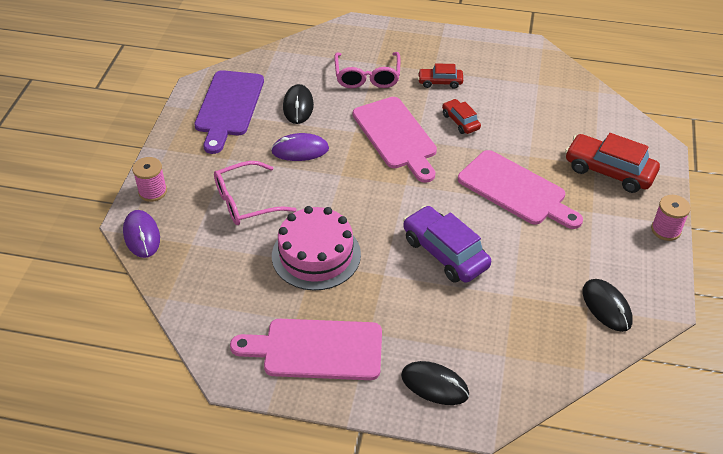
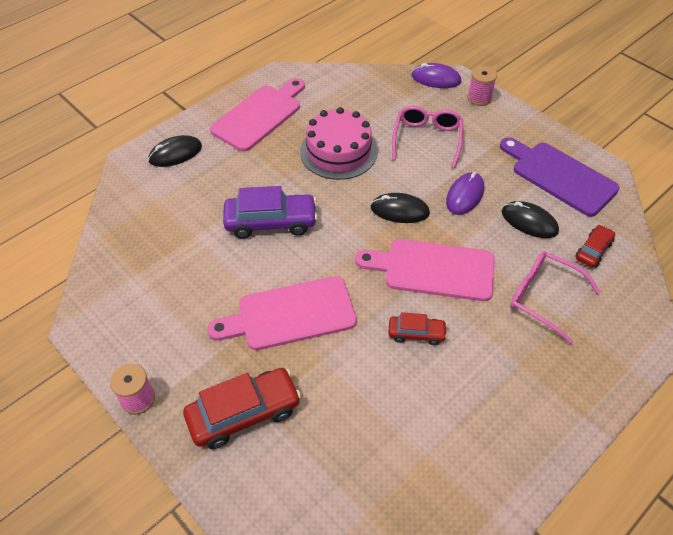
camera: 125 degrees right, 5 degrees up
(440, 82) = (493, 356): red car -> red car (593, 250)
(606, 306) = (123, 287): black mouse -> black mouse (399, 210)

